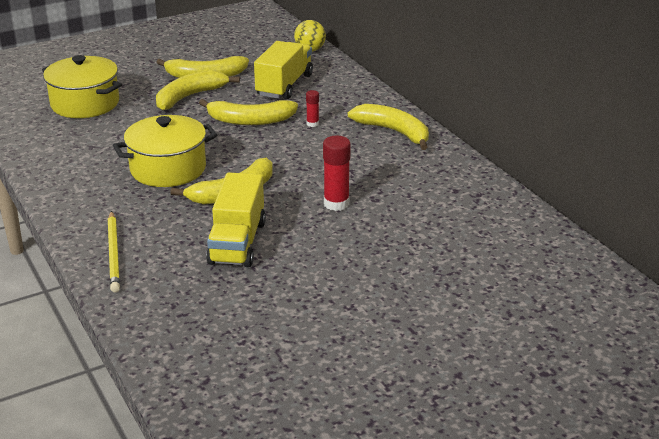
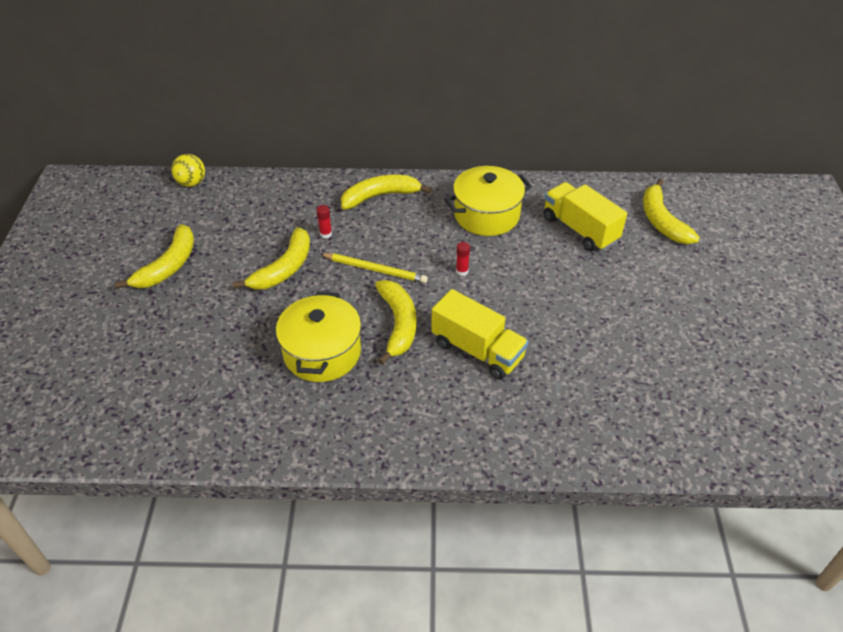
camera: 60 degrees left, 15 degrees up
(85, 104) = (133, 372): yellow pot -> yellow pot (486, 215)
(114, 253) = (439, 438): yellow pencil -> yellow pencil (375, 269)
(189, 97) = (199, 291): yellow banana -> yellow banana (662, 221)
(284, 85) = (241, 223): yellow truck -> yellow truck (580, 229)
(336, 204) = (462, 271): red glue stick -> red glue stick, size x0.55

